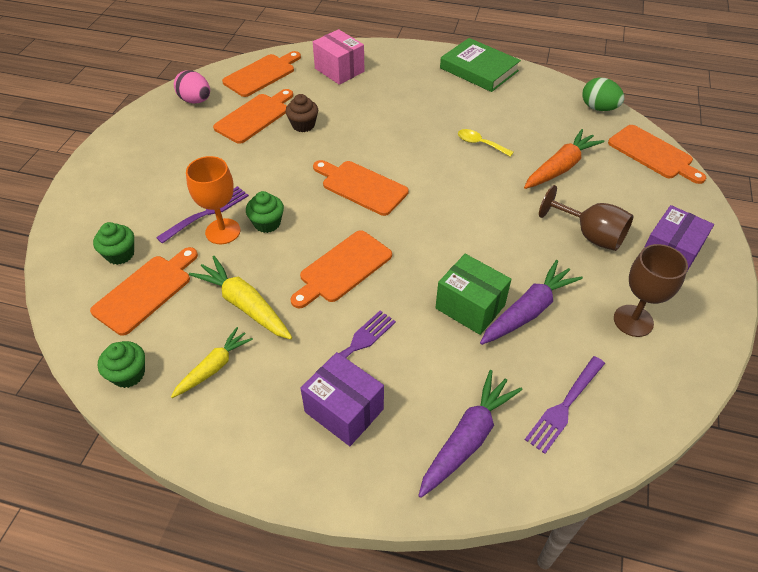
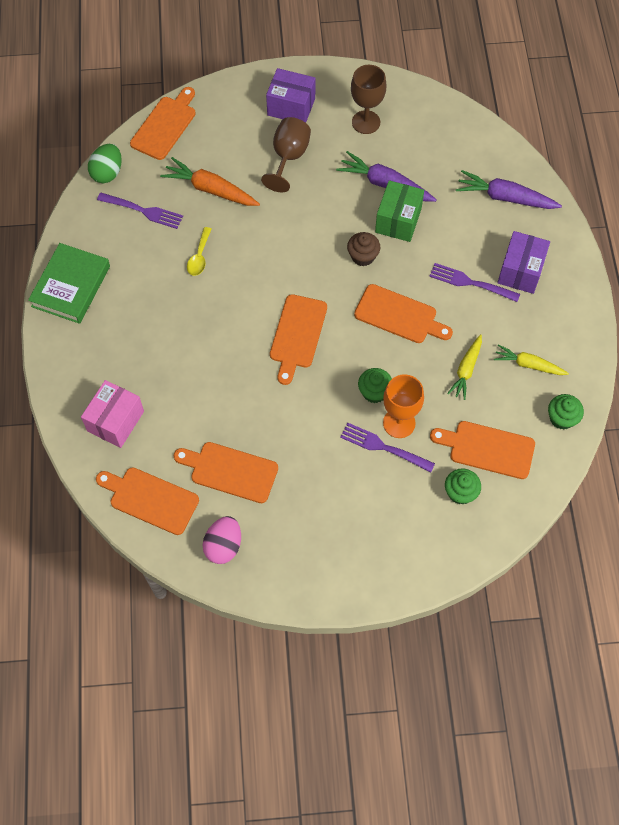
camera: 110 degrees left, 15 degrees up
(244, 305) = (466, 370): yellow carrot -> yellow carrot, size x0.66
(303, 125) = (226, 418): brown cupcake -> brown cupcake (363, 256)
(565, 405) = (455, 151): purple fork -> purple fork (142, 211)

